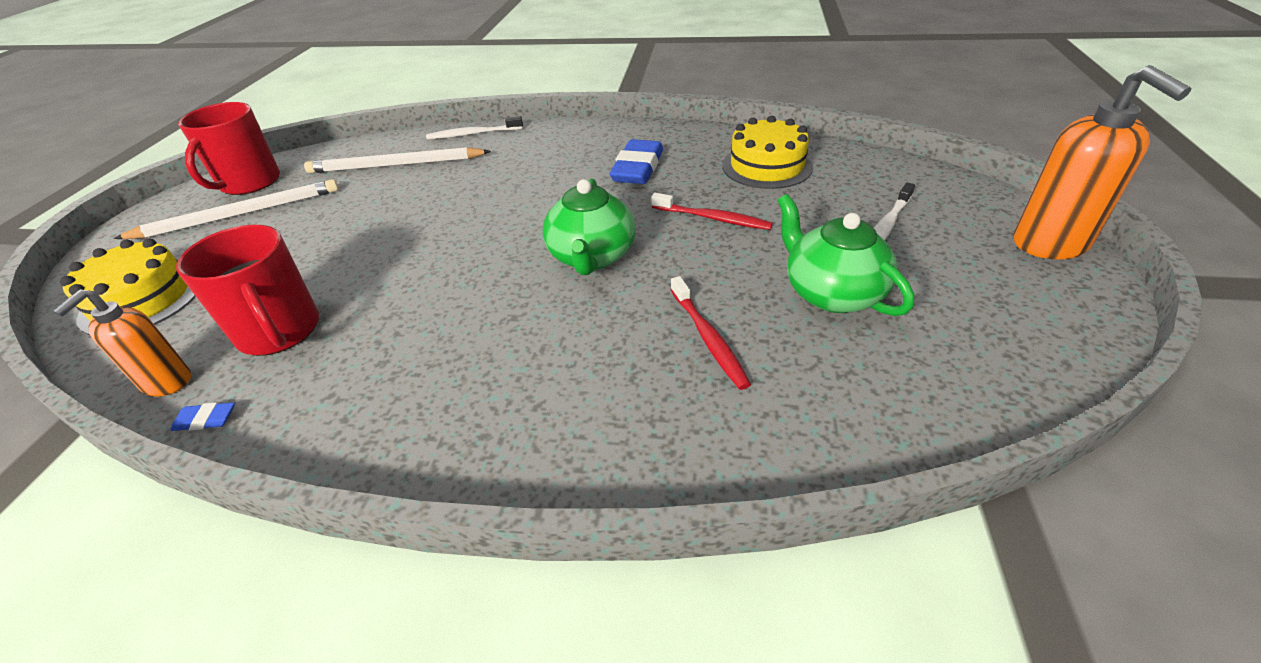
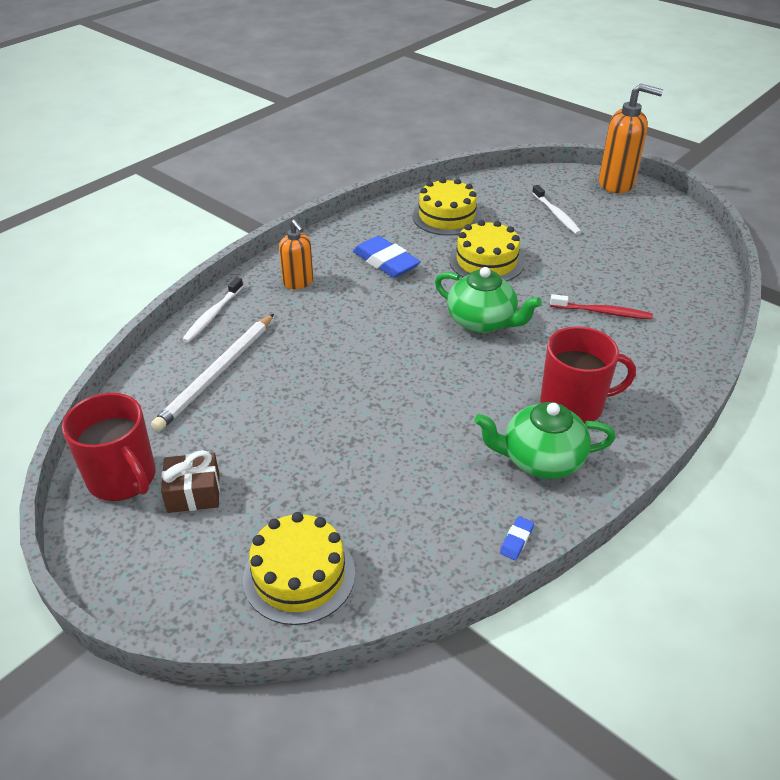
camera: 60 degrees left, 0 degrees up
(166, 382) = (450, 561): orange soap dispenser -> orange soap dispenser (298, 282)
(239, 214) = (193, 493): white pencil -> brown gift
(279, 331) = (436, 489): red mug -> red mug (573, 405)
(712, 218) = (486, 262): red toothbrush -> yellow cake
(831, 293) = (599, 259): green teapot -> green teapot (540, 460)

